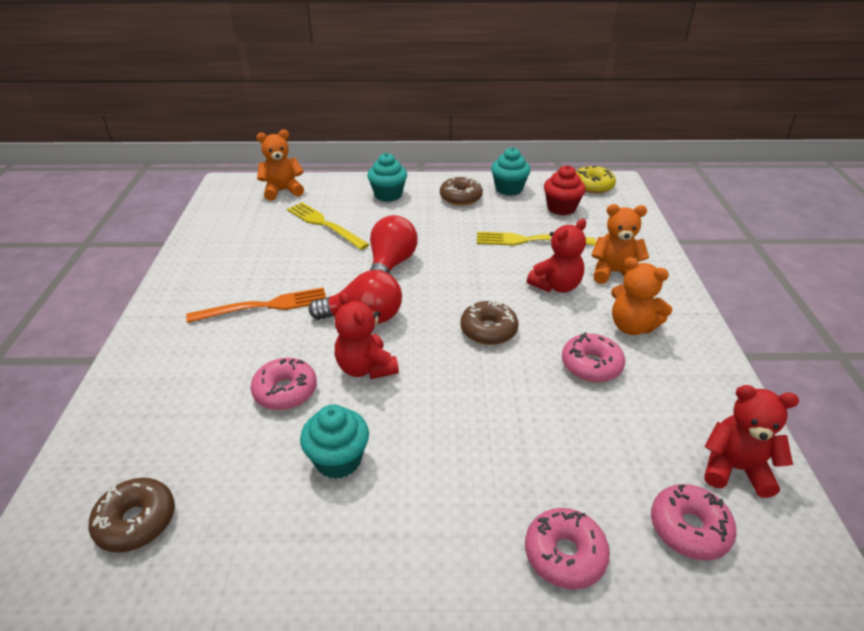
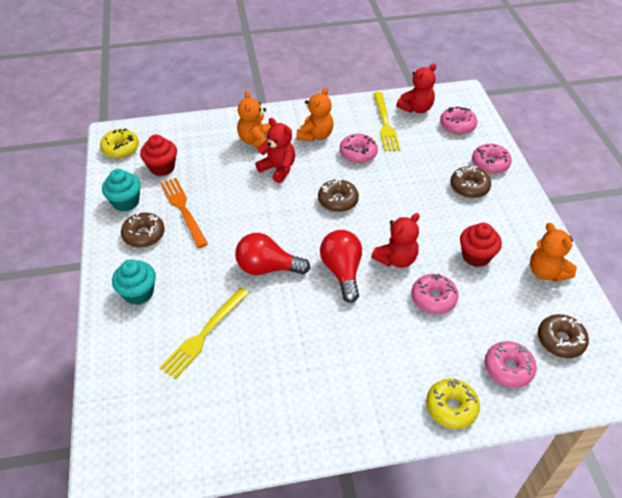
camera: 100 degrees left, 10 degrees up
(133, 372) = (451, 407): none -> yellow donut
(140, 440) = (508, 368): none -> pink donut
(264, 306) = (345, 343): orange fork -> orange fork (183, 209)
(282, 191) = (129, 398): orange teddy bear -> orange teddy bear (546, 272)
(338, 460) = (476, 256): turquoise cupcake -> red cupcake
(498, 496) = (469, 187): none -> brown donut
(530, 240) = (217, 185): yellow fork -> yellow fork (385, 124)
(735, 469) = (416, 108): red teddy bear -> red teddy bear turned 135 degrees counterclockwise

